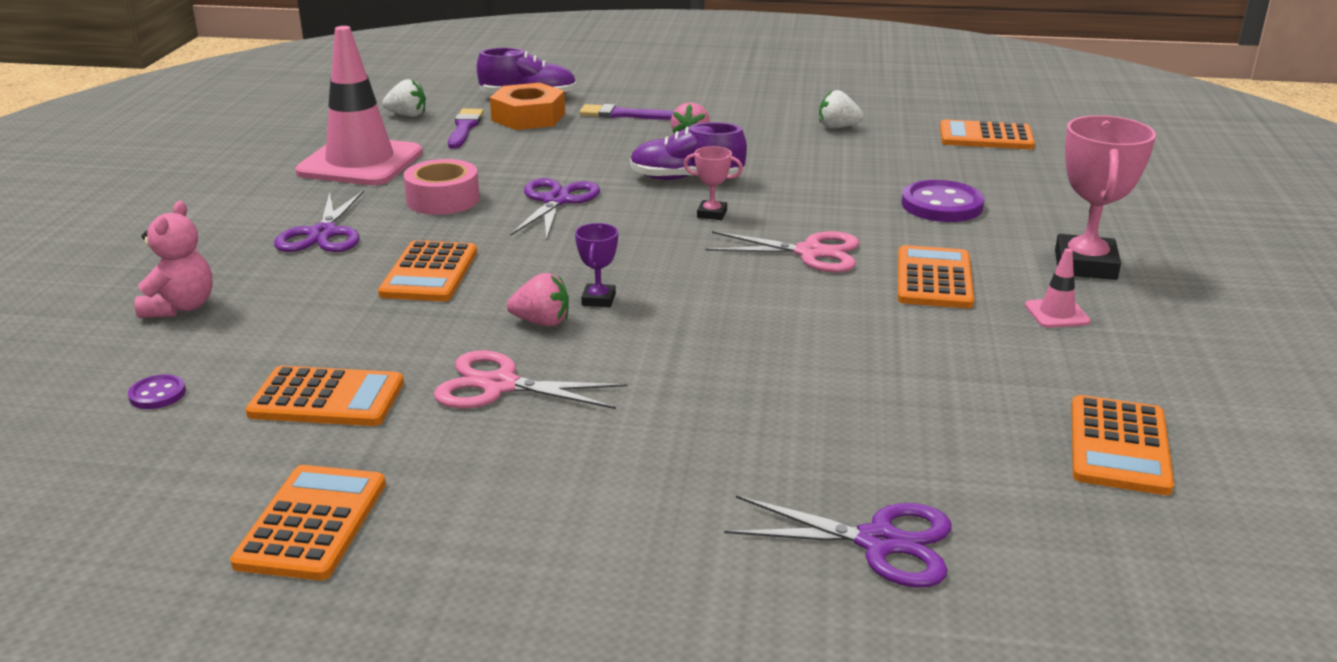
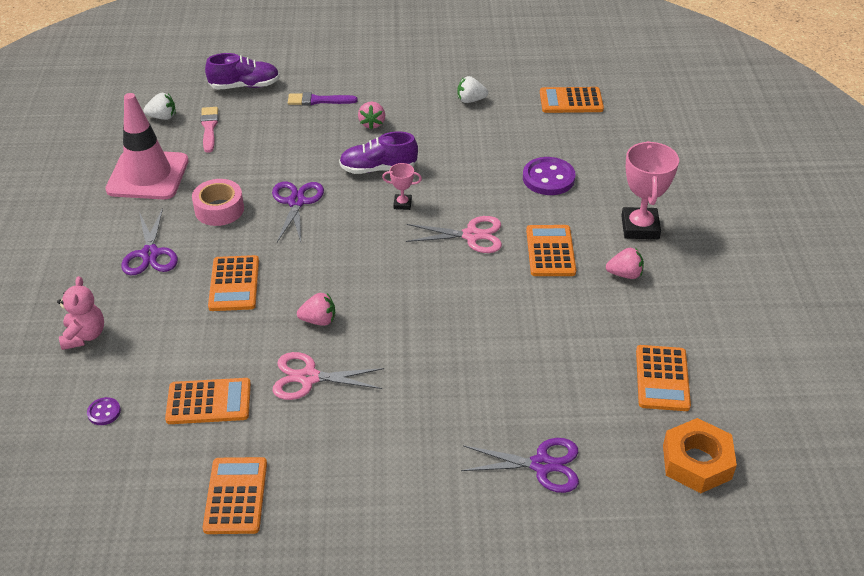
camera: 10 degrees left, 15 degrees up
(464, 128) = (209, 128): purple brush -> pink brush
(528, 117) = (251, 110): orange nut -> orange nut (696, 462)
(598, 299) = (348, 296): purple trophy -> none
(1057, 314) = (625, 274): pink traffic cone -> pink strawberry

